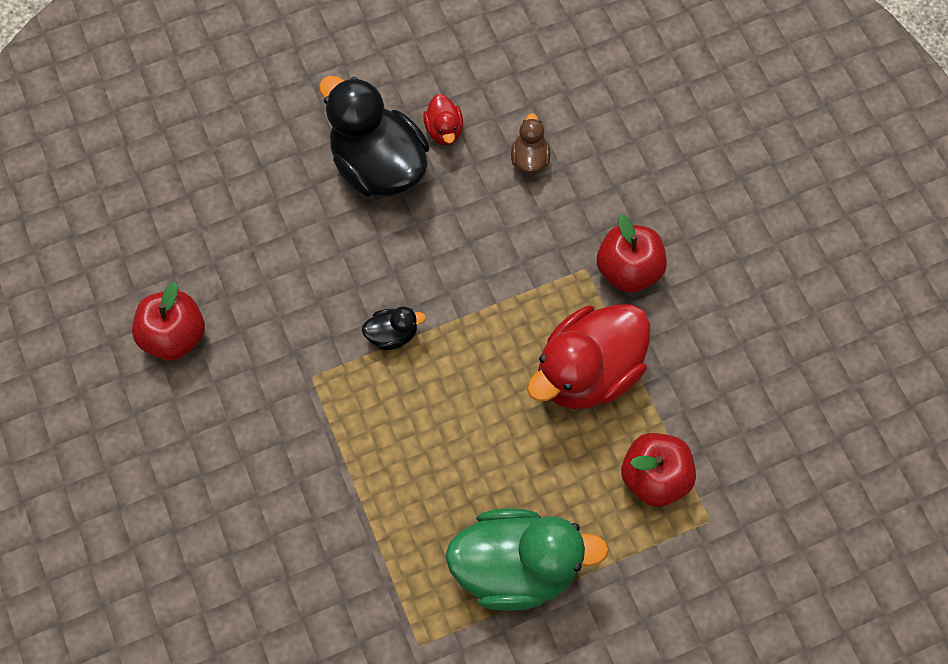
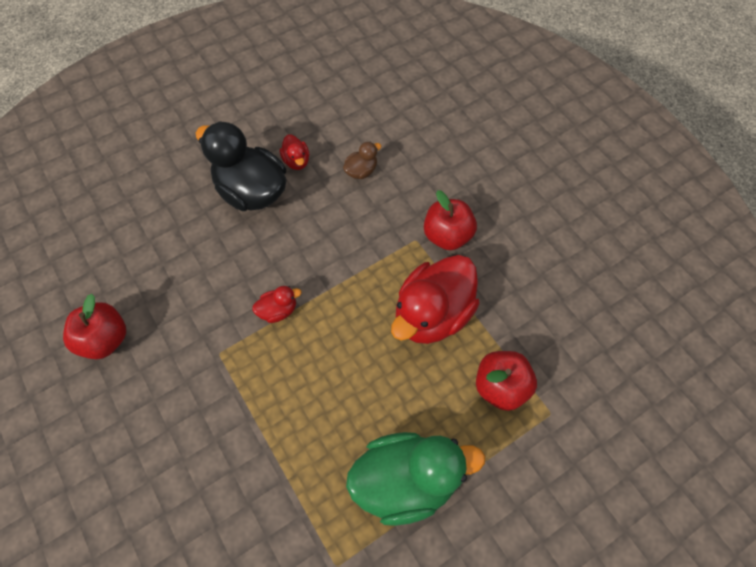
camera: 10 degrees left, 5 degrees down
(392, 334) = (278, 310): black duck -> red duck
(530, 158) = (361, 171): brown duck -> brown duck turned 60 degrees clockwise

